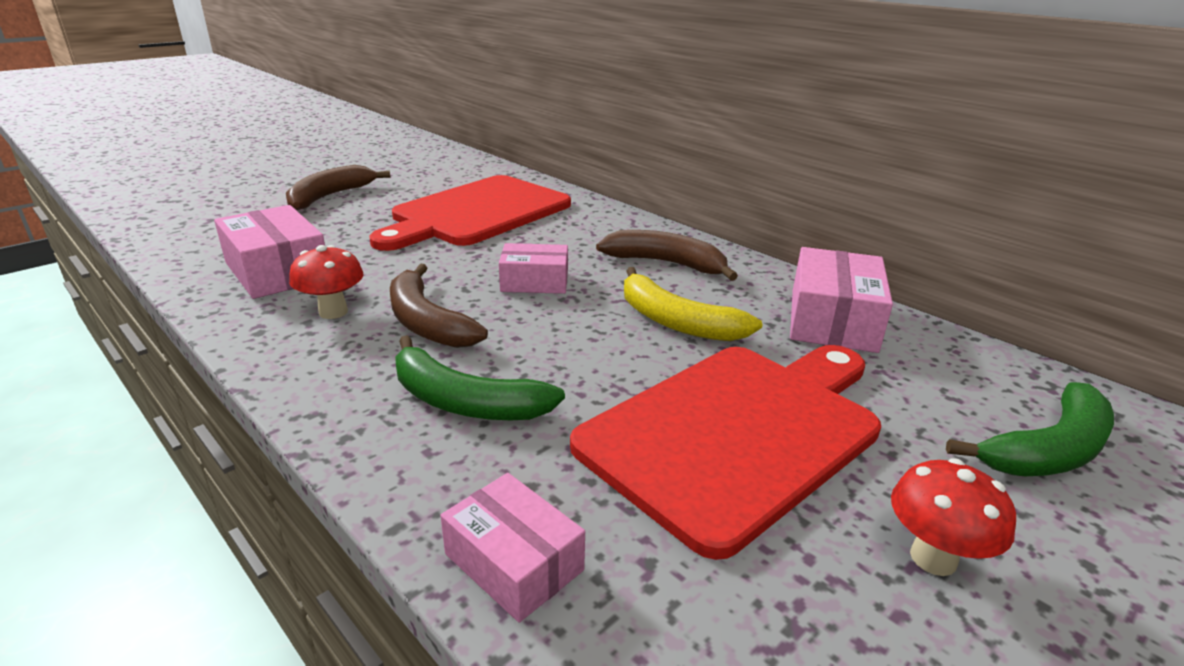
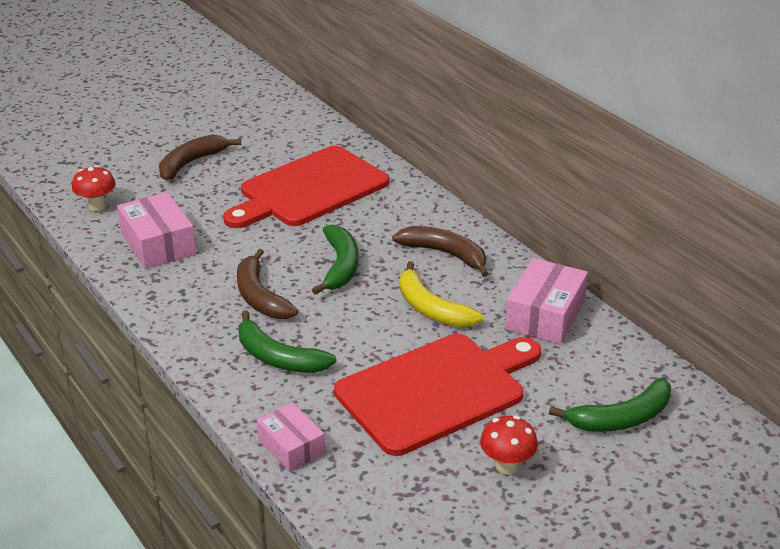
camera: 10 degrees right, 5 degrees up
(333, 312) = (198, 284): red mushroom -> red mushroom (97, 206)
(534, 282) = (340, 266): pink box -> green banana

